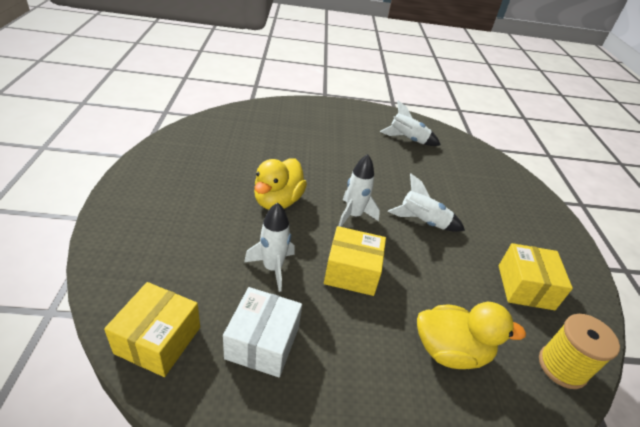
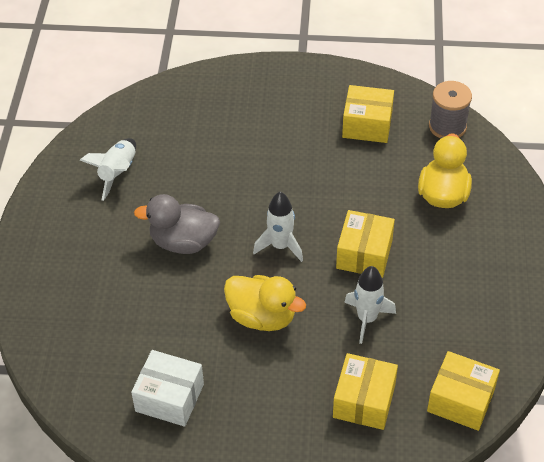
camera: 80 degrees left, 10 degrees up
(178, 259) = (364, 401): none -> yellow box
(263, 342) = (453, 323): white box -> white box (169, 397)
(349, 165) = (183, 242): none -> grey duck
(423, 222) = (284, 185): white rocket -> none
(562, 367) = (447, 126): yellow spool -> grey spool

